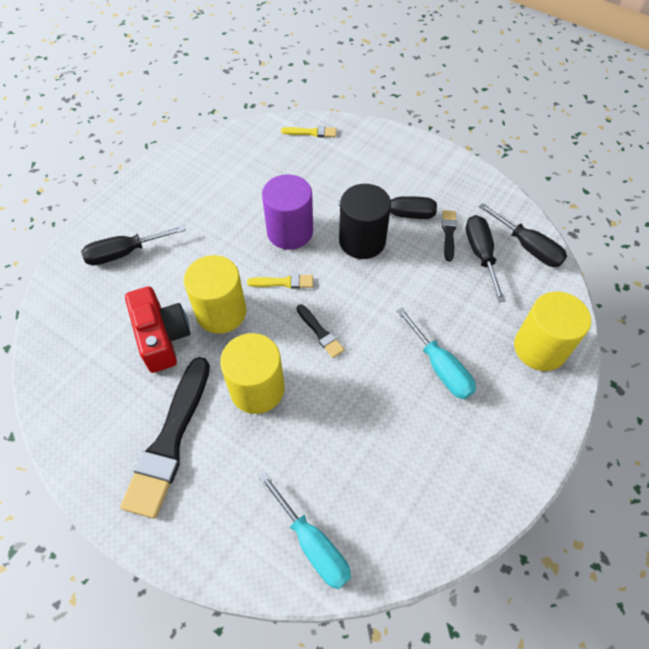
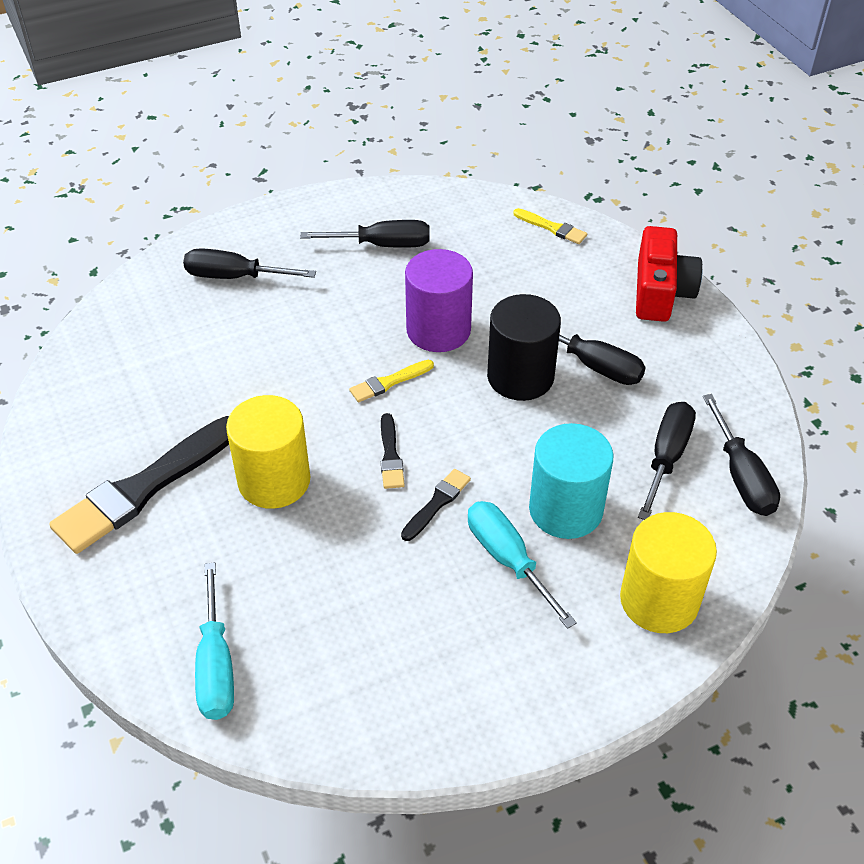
camera: 30 degrees right, 10 degrees down
(162, 337) = (211, 380): red camera -> red camera (660, 292)
(212, 187) = (382, 245): none -> black screwdriver
(221, 312) = (294, 383): yellow cylinder -> none
(284, 282) = (389, 382): yellow brush -> yellow brush turned 120 degrees clockwise
(440, 367) = (508, 559): turquoise screwdriver -> turquoise screwdriver turned 150 degrees clockwise
(448, 233) = (642, 414): black brush -> black brush (437, 503)
(449, 316) = (565, 509): none -> turquoise cylinder

